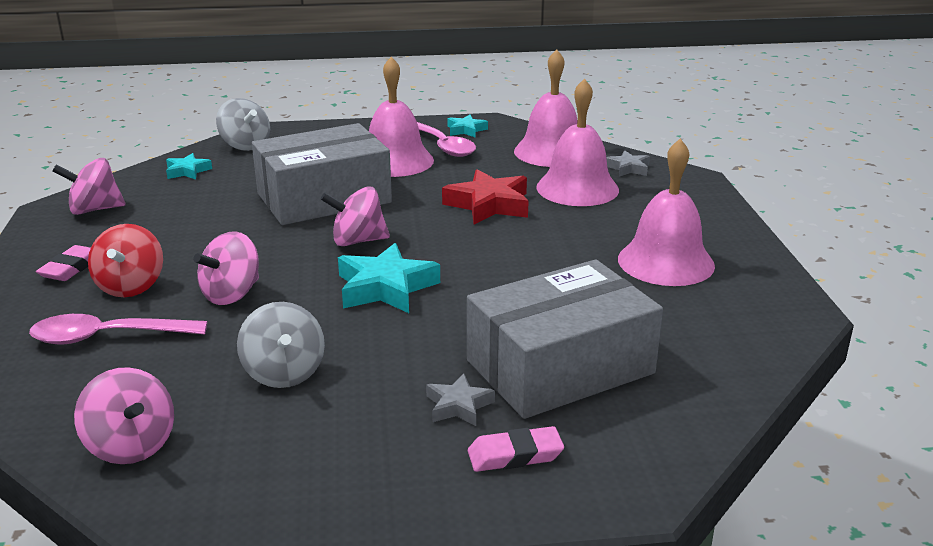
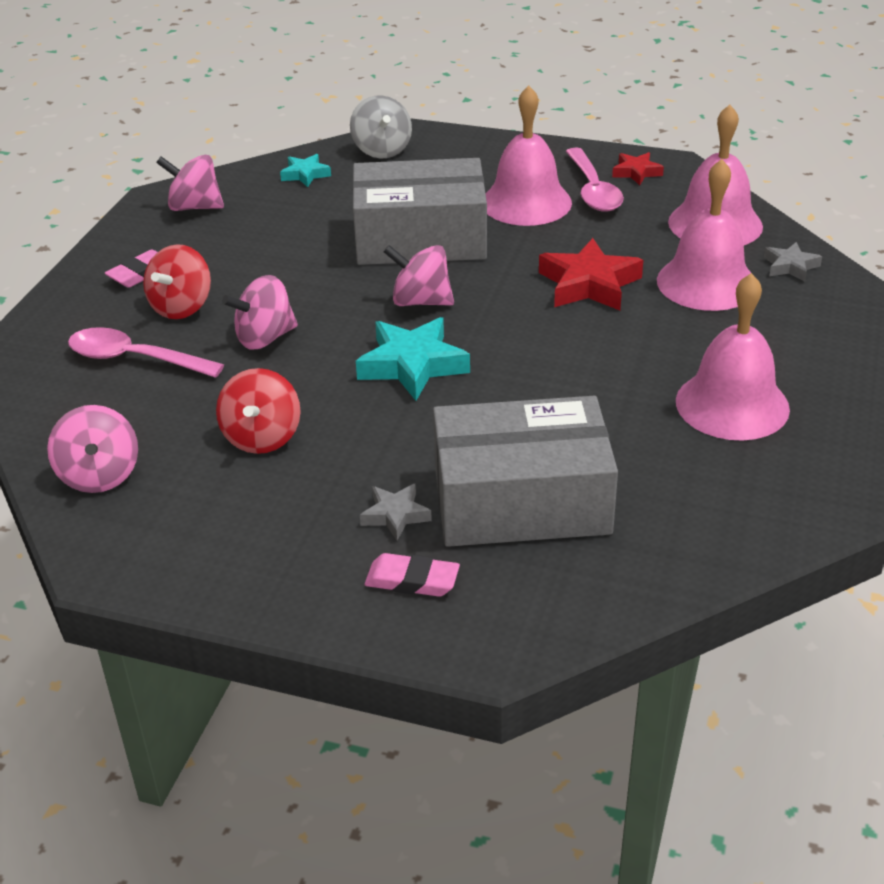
camera: 25 degrees right, 10 degrees up
(284, 373) = (262, 437): grey spinning top -> red spinning top
(466, 130) = (636, 172): turquoise star -> red star

